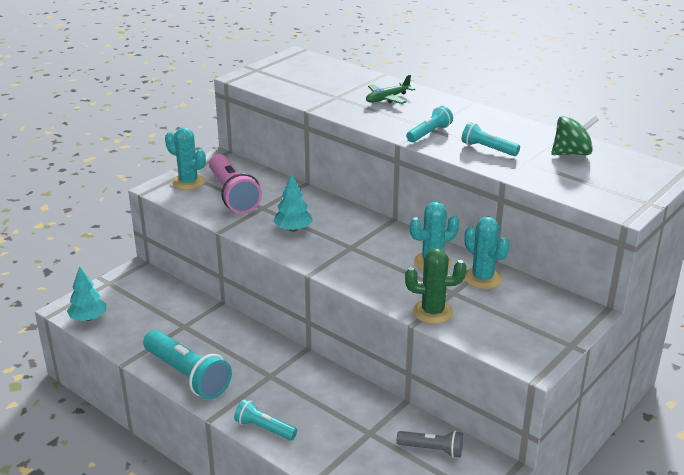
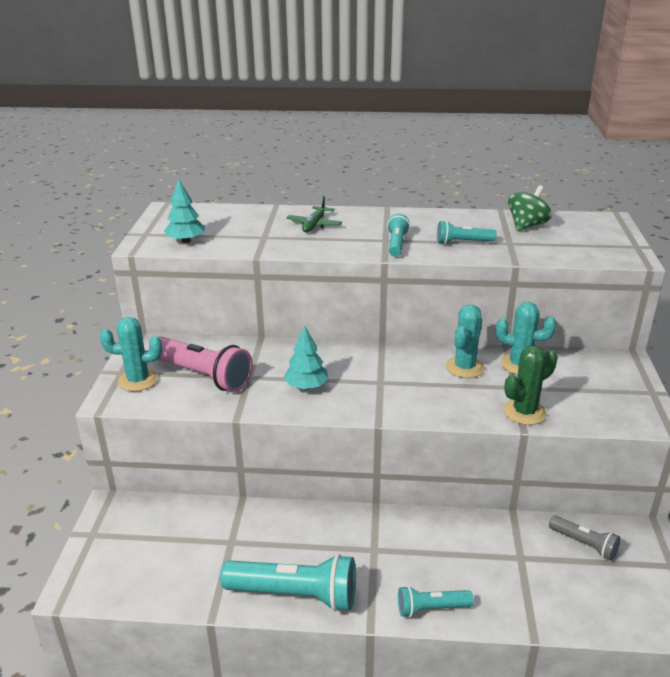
camera: 35 degrees left, 0 degrees up
(88, 318) = (112, 587): turquoise tree -> turquoise tree (186, 241)
(432, 450) = (584, 544): grey flashlight -> grey flashlight turned 60 degrees clockwise

